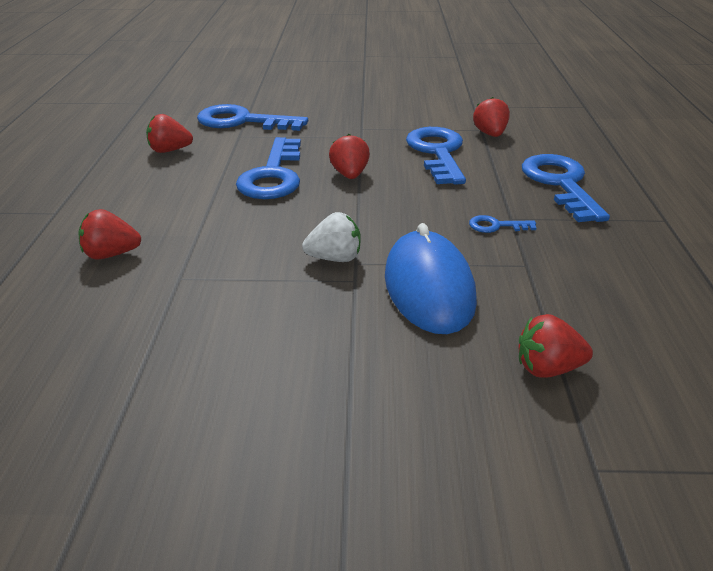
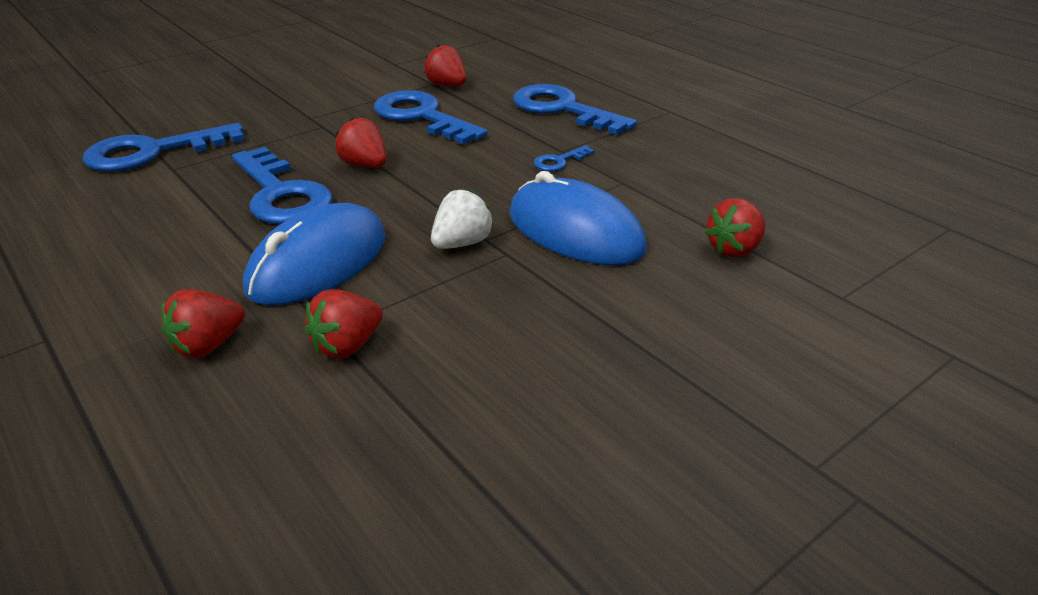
camera: 40 degrees left, 0 degrees up
(170, 150) = (102, 214): red strawberry -> red strawberry (347, 346)
(232, 230) = (318, 263): none -> blue mouse

